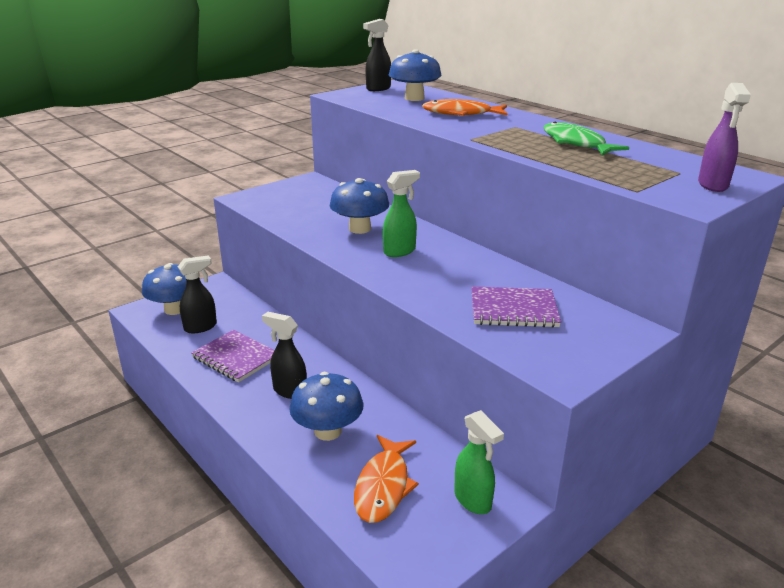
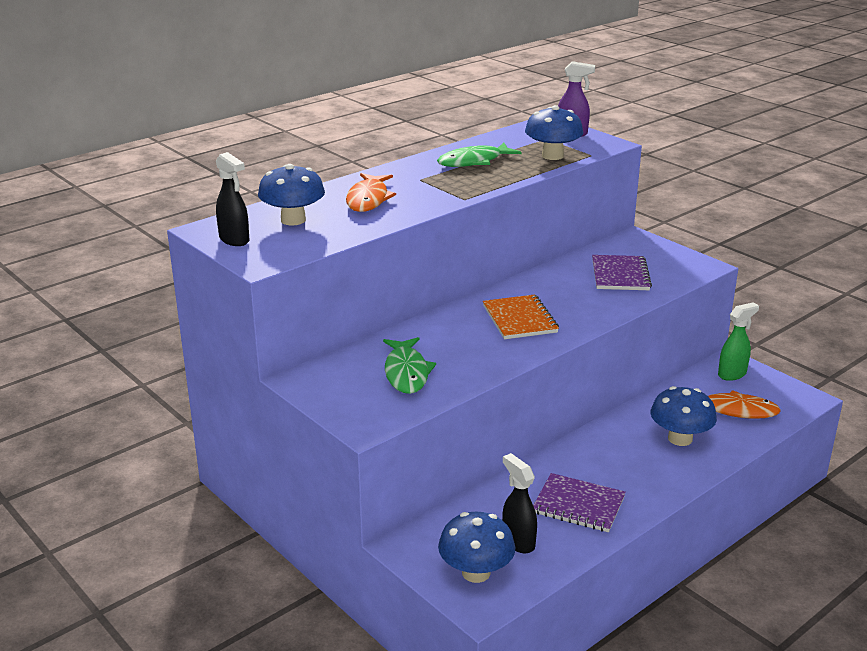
camera: 90 degrees left, 0 degrees up
(236, 358) = (578, 505): purple notebook -> purple notebook turned 75 degrees clockwise
(289, 391) = (628, 464): black spray bottle -> none
(312, 209) = (406, 372): none -> green fish
(360, 229) = (465, 341): blue mushroom -> blue mushroom (552, 156)
(400, 251) = (520, 319): green spray bottle -> orange notebook

